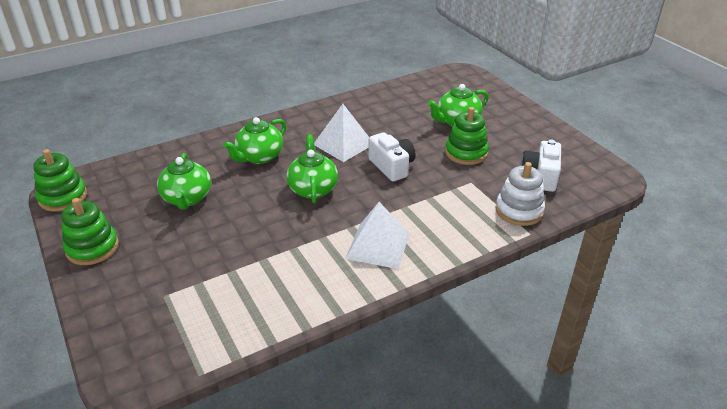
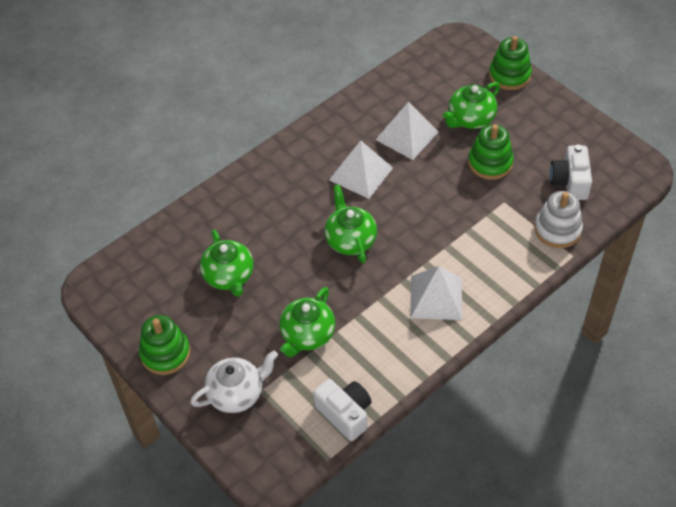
camera: 10 degrees left, 15 degrees up
(63, 197) = (101, 299): green stacking toy -> green stacking toy (509, 75)
(139, 294) = (236, 393): none -> white teapot
(259, 157) = (279, 208): green teapot -> green teapot (307, 335)
(392, 166) = (420, 196): white camera -> white camera (345, 414)
(395, 125) = (407, 135): none -> white pyramid

